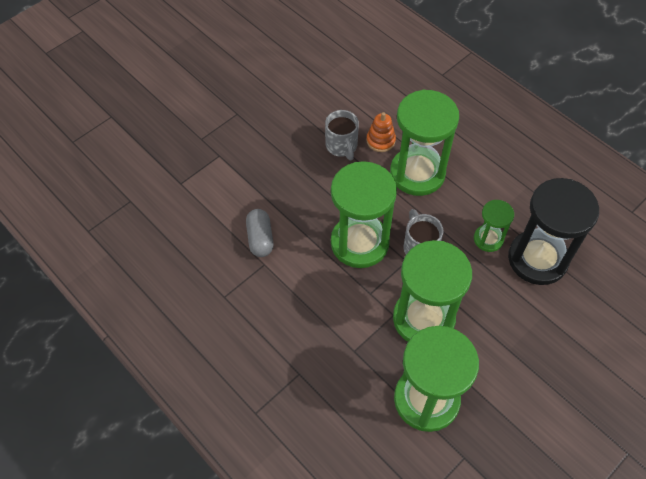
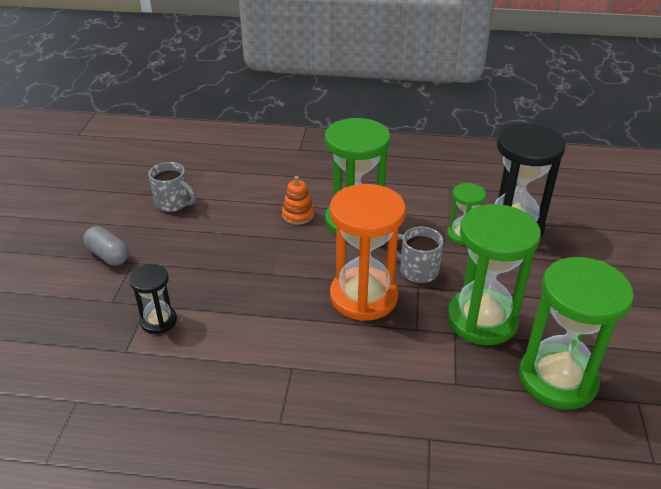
camera: 40 degrees left, 20 degrees down
(215, 173) = (158, 321): none -> black hourglass
(260, 238) = (265, 348): grey capsule -> grey capsule (108, 255)
(342, 146) = (267, 235): grey mug -> grey mug (173, 203)
(359, 243) = (363, 297): green hourglass -> orange hourglass

